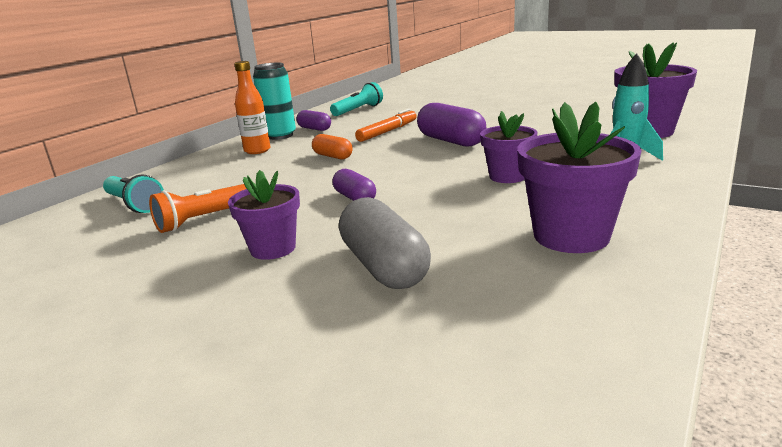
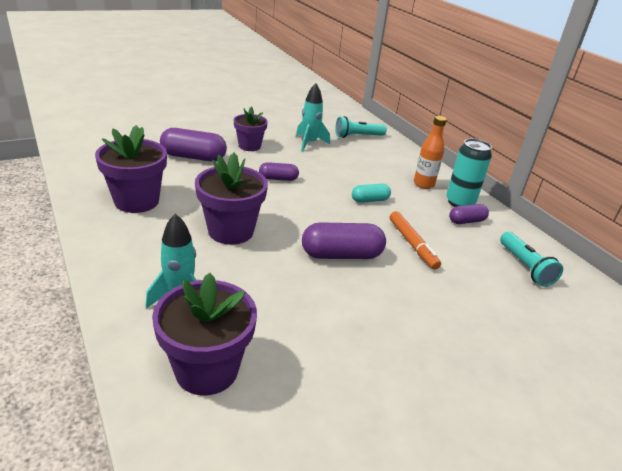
camera: 115 degrees right, 10 degrees up
(204, 219) = (309, 143): orange flashlight -> turquoise rocket
(333, 156) = (370, 200): orange capsule -> turquoise capsule
(384, 266) = (193, 157): grey capsule -> purple capsule
(507, 176) = (231, 231): purple flower pot -> purple flower pot, size x1.56

